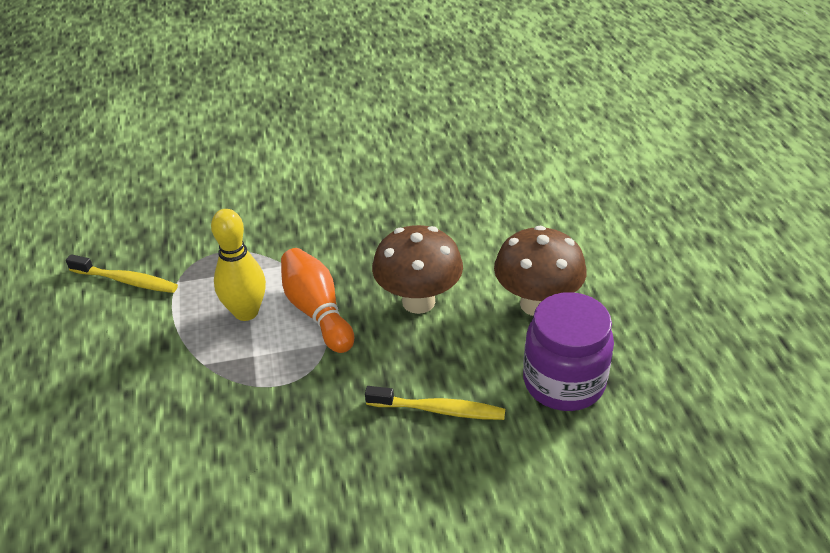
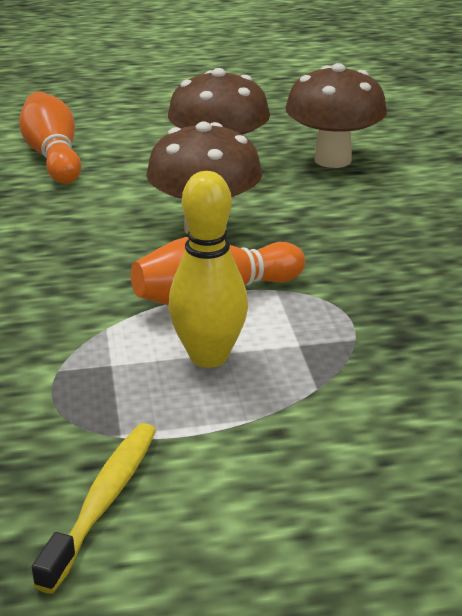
camera: 90 degrees left, 10 degrees down
(439, 410) = (378, 219): yellow toothbrush -> none
(536, 209) = (53, 156): none -> orange bowling pin
(563, 382) = (332, 160): purple jar -> brown mushroom

